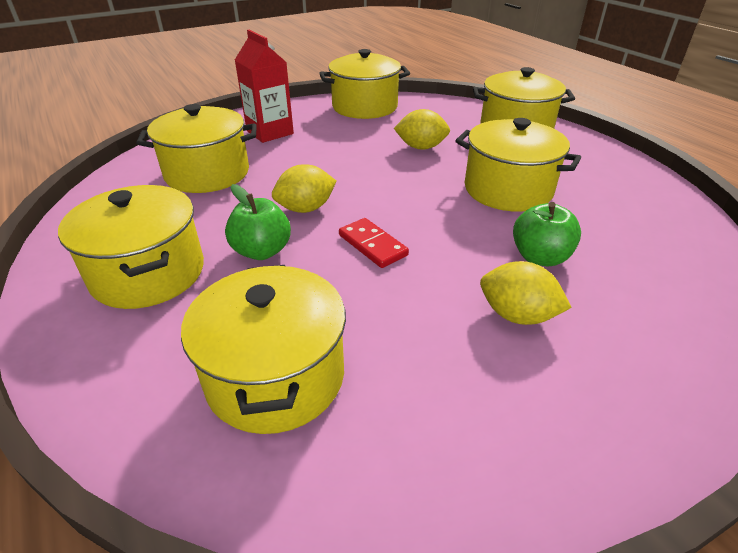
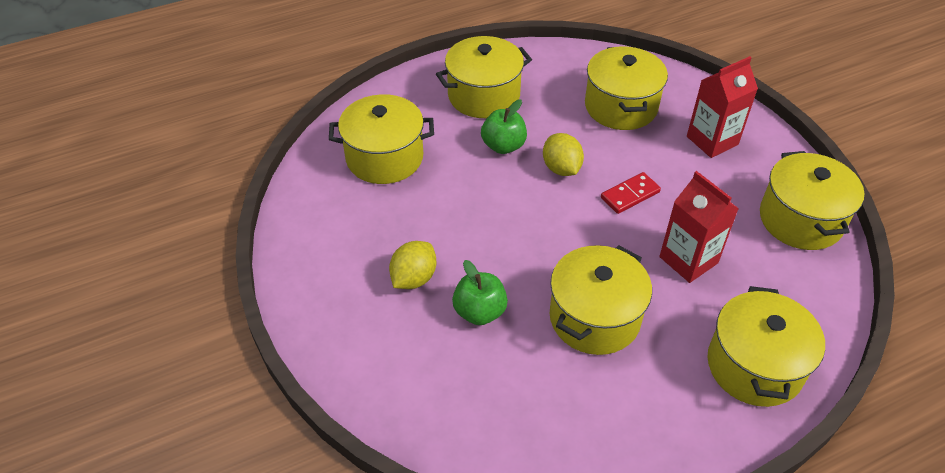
camera: 95 degrees right, 10 degrees up
(372, 245) = (505, 206): red domino -> red domino (630, 195)
(421, 147) = (688, 260): yellow lemon -> red carton

